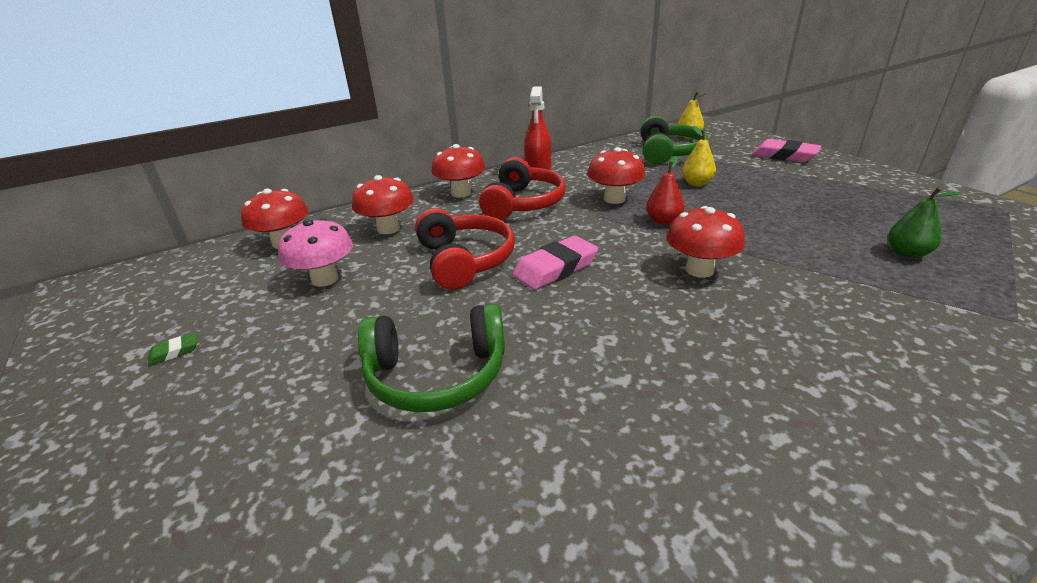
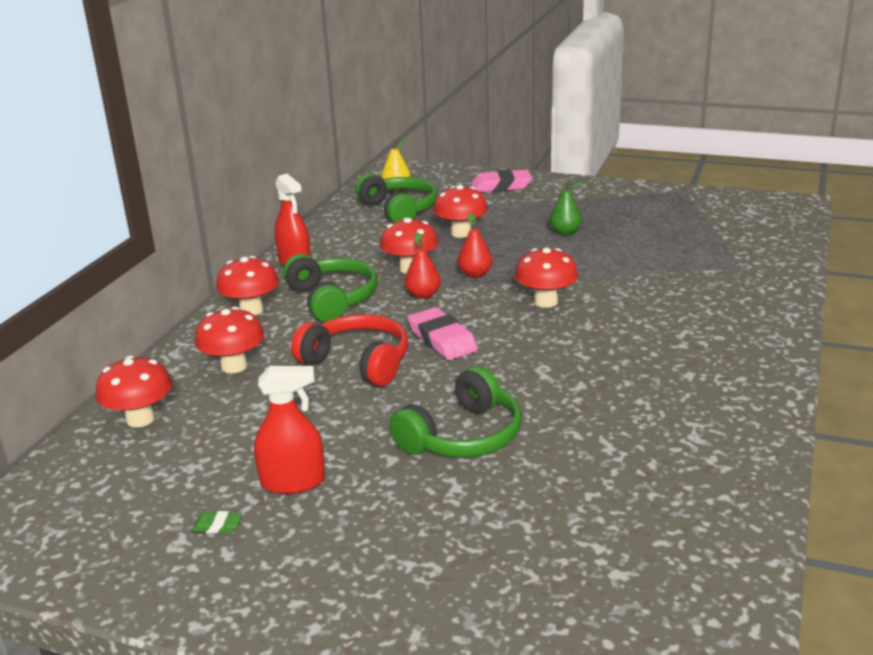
camera: 40 degrees left, 5 degrees down
(174, 352) = (217, 526): green eraser -> green eraser turned 75 degrees clockwise
(268, 342) = (293, 482): none -> red spray bottle
(325, 279) = (252, 425): pink mushroom -> none
(523, 203) = (332, 299): red headphones -> green headphones
(555, 268) = (442, 339): pink eraser -> pink eraser turned 45 degrees counterclockwise
(594, 224) = (423, 295): none -> red pear
(696, 183) = (461, 233): yellow pear -> red mushroom
(907, 253) = (656, 244): green pear -> green pear (565, 233)

